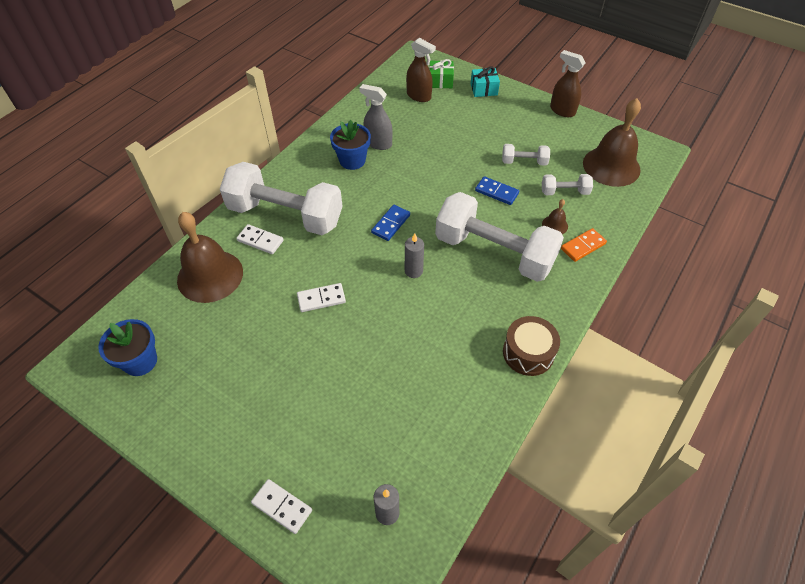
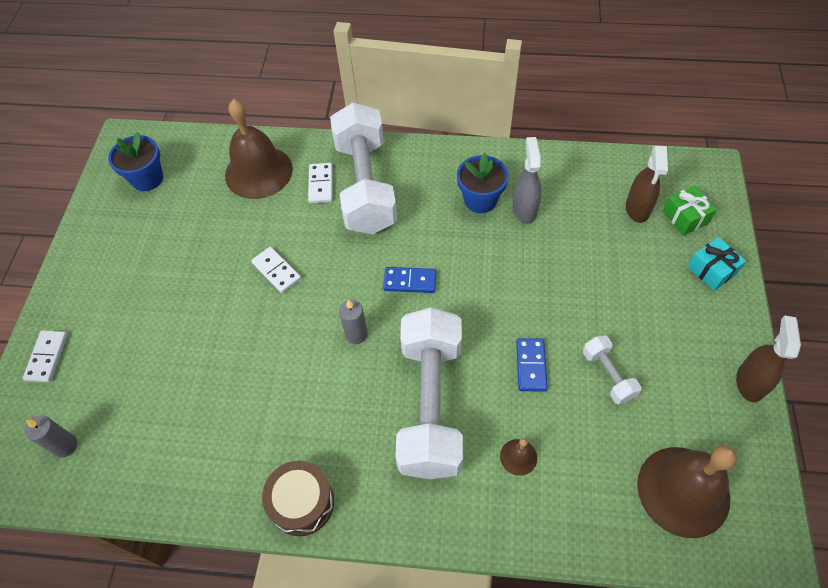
camera: 65 degrees right, 5 degrees up
(564, 192) = (587, 446): white dumbbell -> none
(583, 246) = (503, 506): orange domino -> none

